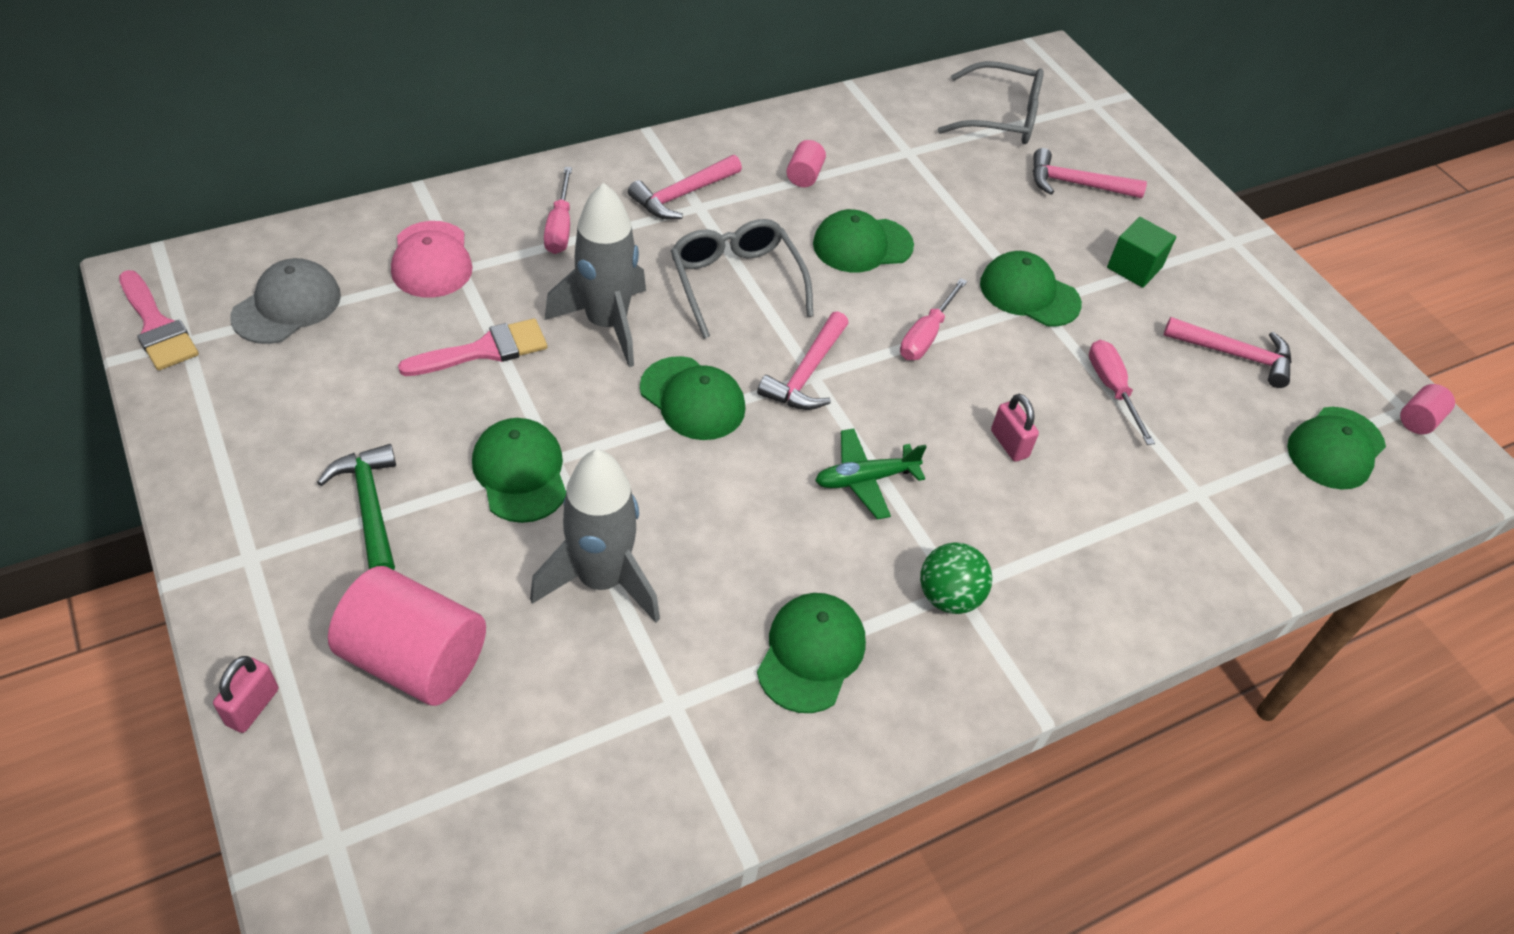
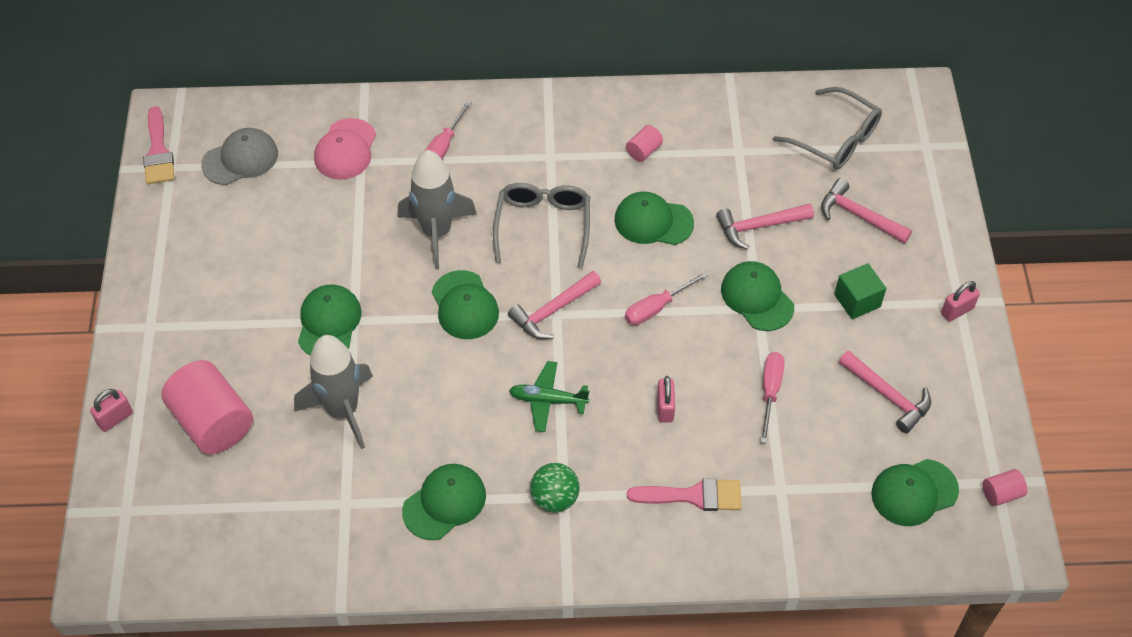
camera: 30 degrees right, 5 degrees up
(369, 507) = (229, 317): green hammer -> none
(484, 350) = (348, 228): pink brush -> pink brush (693, 496)
(683, 195) = (544, 143): pink hammer -> pink hammer (759, 226)
(1238, 250) = (957, 311): none -> pink padlock

